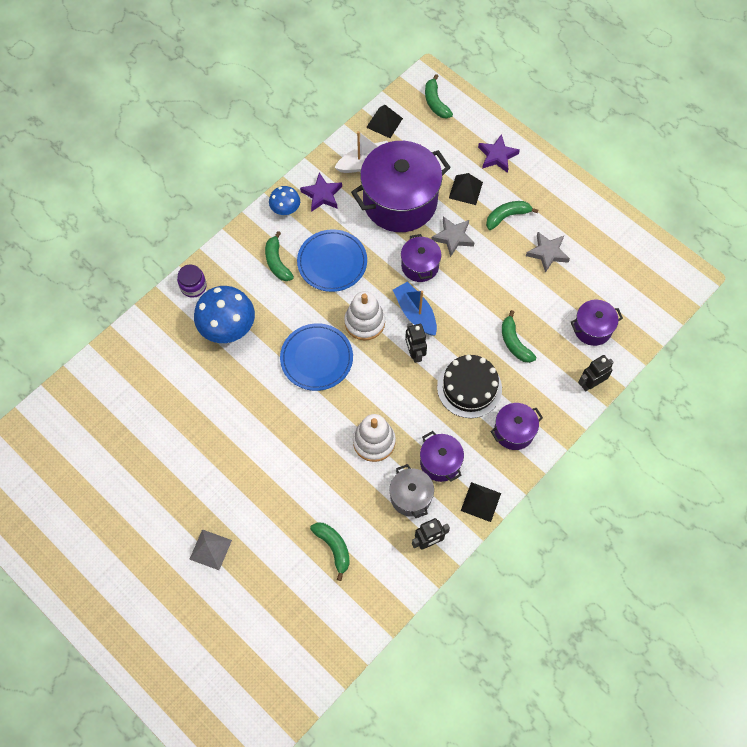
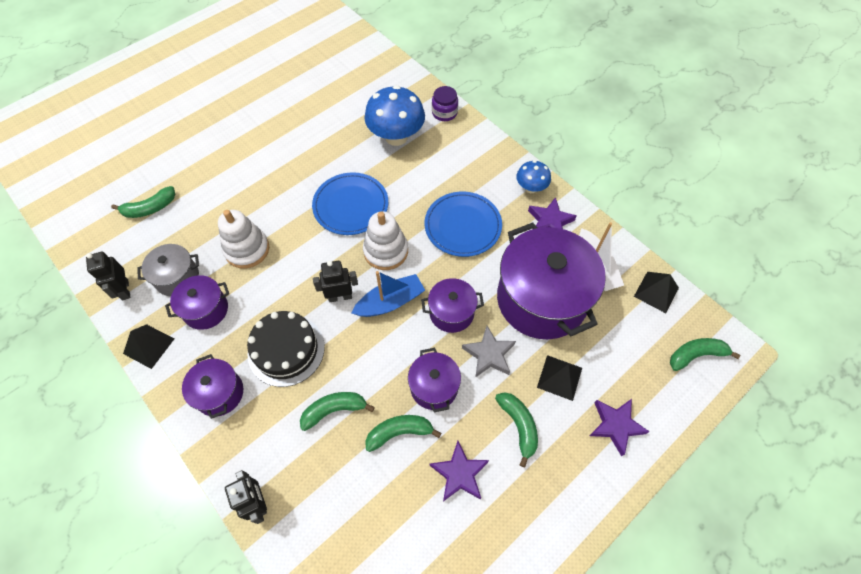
camera: 95 degrees right, 5 degrees down
(210, 549) = (183, 120): grey pyramid -> none
(277, 262) = (466, 178): green banana -> green banana (399, 432)
(547, 253) = (459, 473): grey star -> purple star
(592, 328) = (337, 519): purple pot -> purple pot (434, 387)

